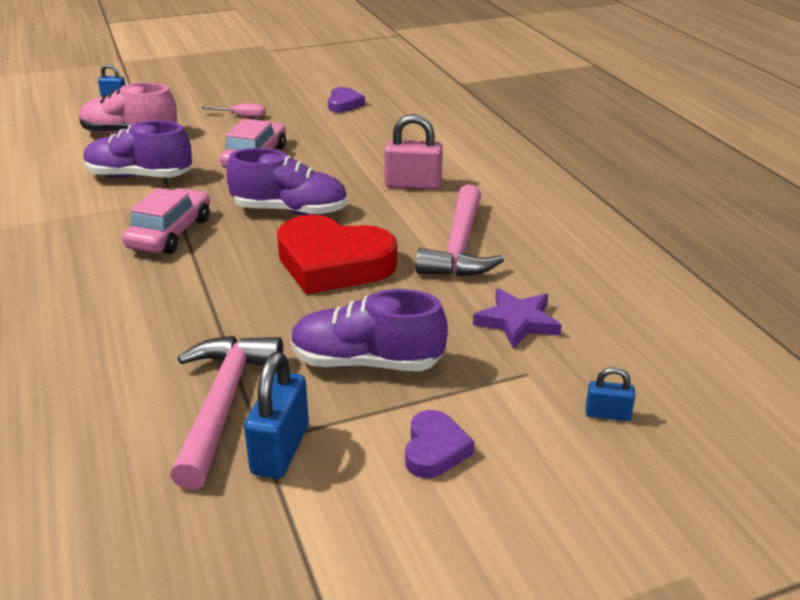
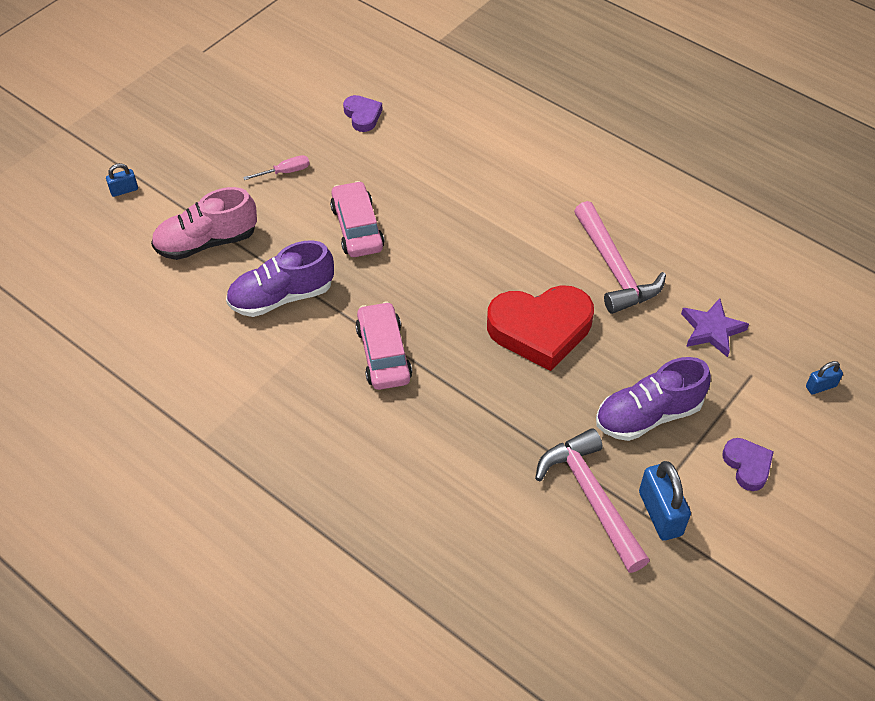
camera: 30 degrees left, 20 degrees up
(290, 211) = (453, 284): purple shoe -> none
(413, 185) = (520, 209): pink padlock -> none

